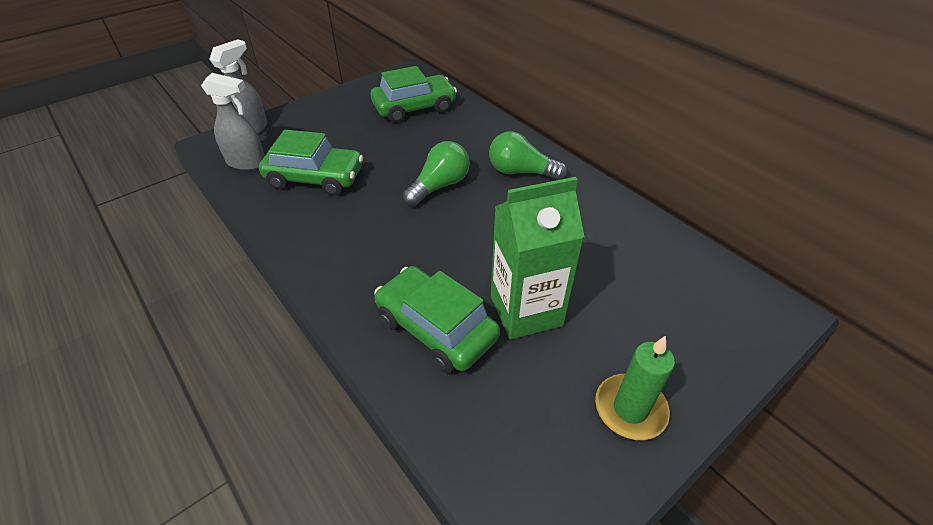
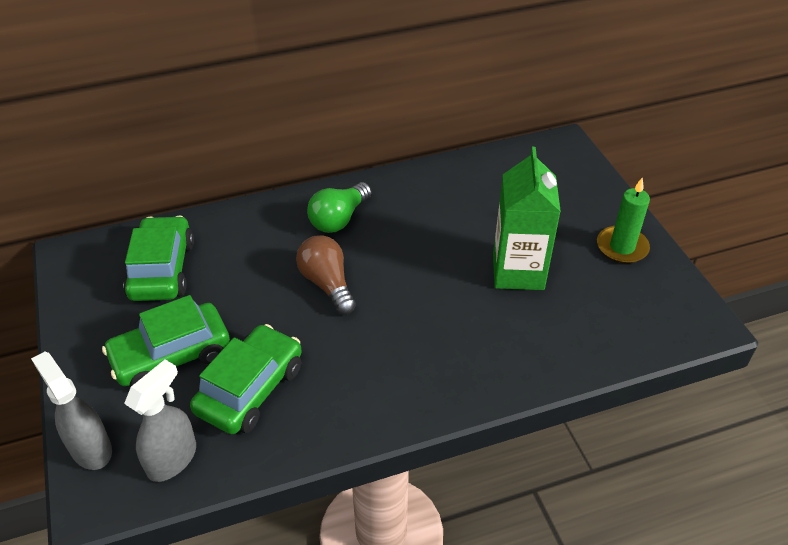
camera: 70 degrees left, 0 degrees up
(436, 328) = (517, 333): green car -> green car (171, 356)
(439, 186) = (327, 284): green light bulb -> brown light bulb

